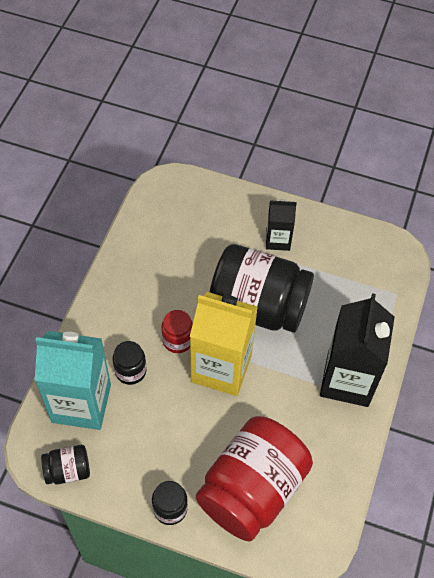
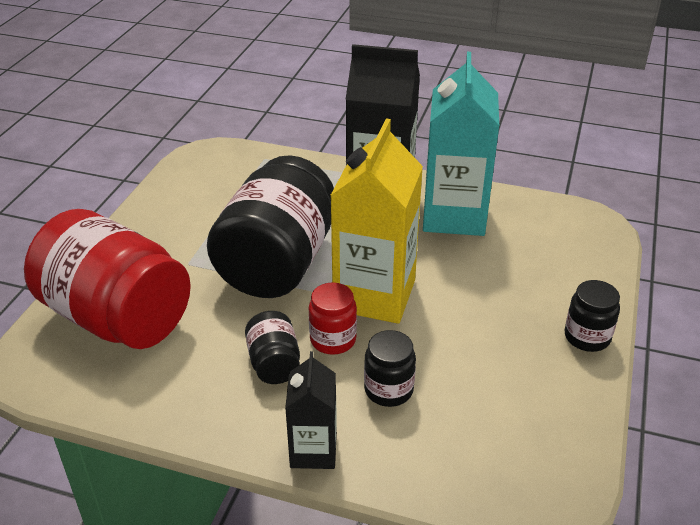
camera: 90 degrees left, 20 degrees down
(68, 470) = (568, 453): black jar -> black jar (274, 363)
(81, 403) = (452, 447): turquoise carton -> turquoise carton (454, 216)
(252, 489) = (537, 266): red jar -> red jar (117, 317)
(278, 240) = (171, 246): black carton -> black carton (313, 450)

